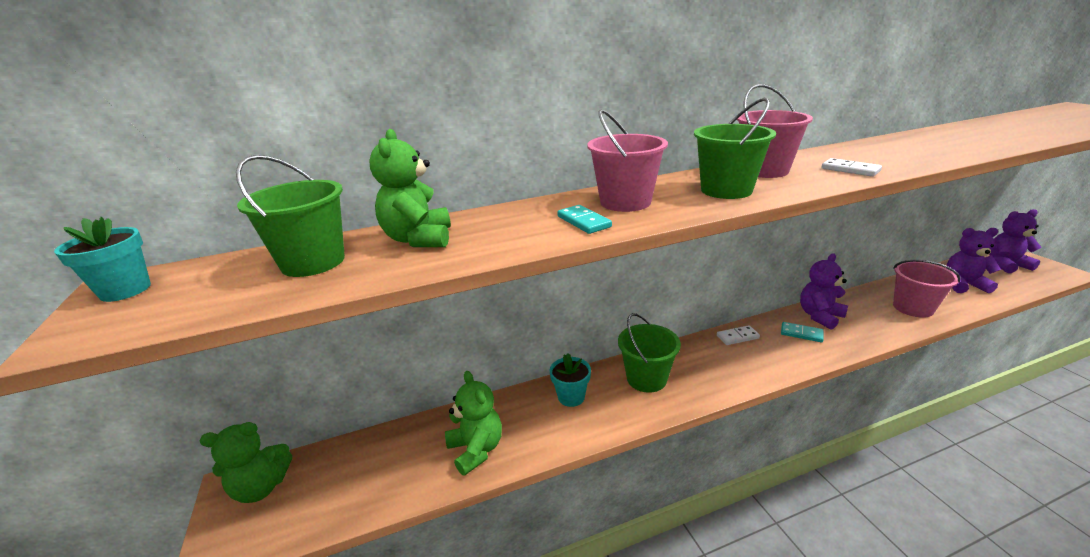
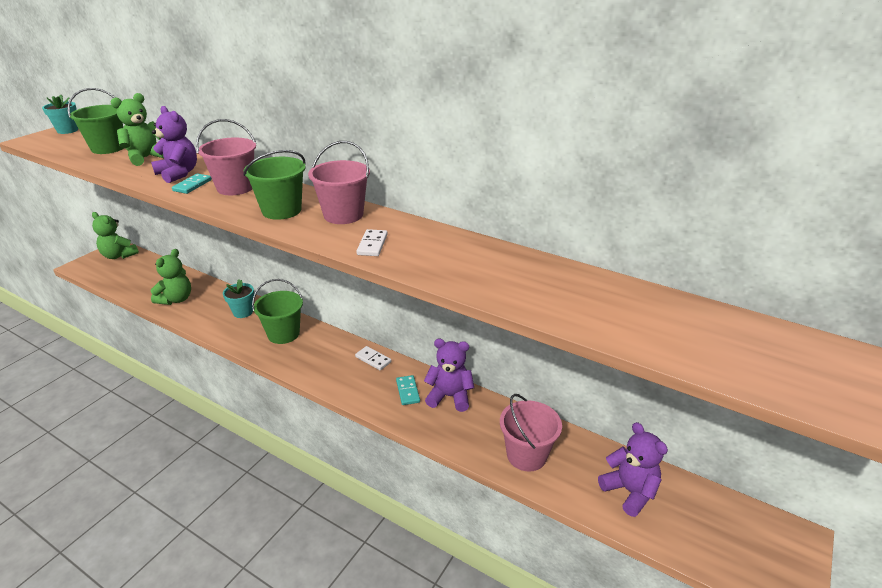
camera: 50 degrees right, 5 degrees up
(1006, 265) = (744, 531): purple teddy bear -> purple teddy bear (178, 174)

